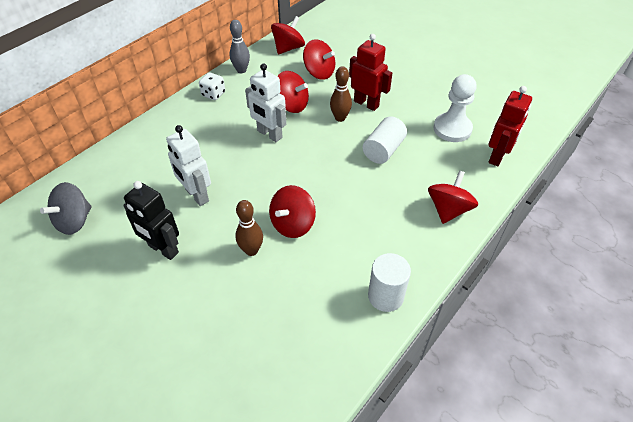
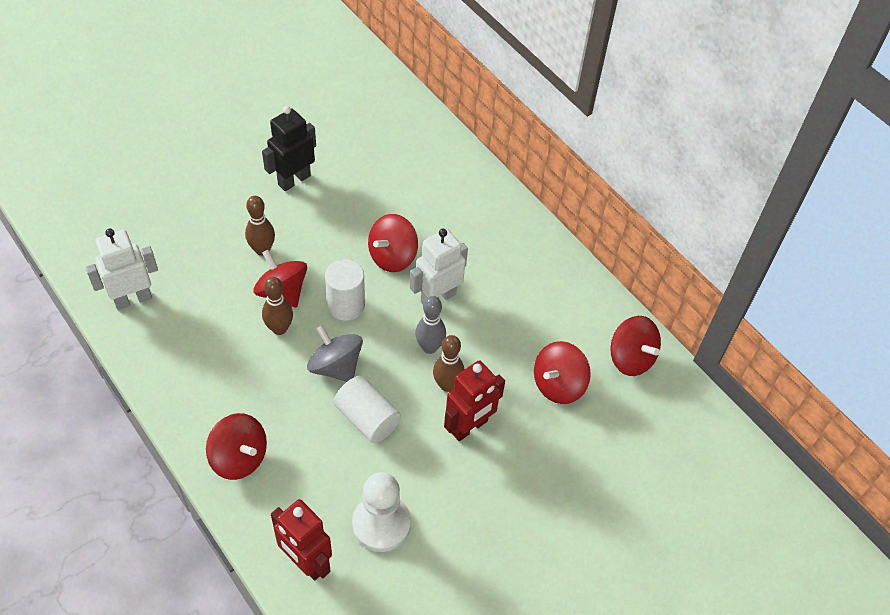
camera: 100 degrees right, 5 degrees up
(74, 221) = (358, 116): grey spinning top -> grey spinning top (336, 366)
(196, 195) = (357, 213): white robot -> white robot (133, 299)
(213, 94) = (536, 250): white dice -> none
(241, 70) = (585, 289): grey bowling pin -> grey bowling pin (429, 347)
(292, 105) = (490, 334): red spinning top -> red spinning top (392, 256)
(329, 216) = (279, 328): none -> brown bowling pin
(385, 296) = (154, 352): white cylinder -> white cylinder (346, 305)

